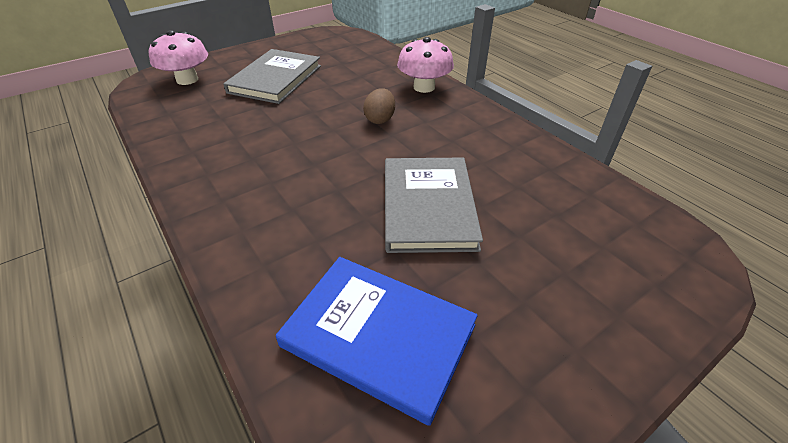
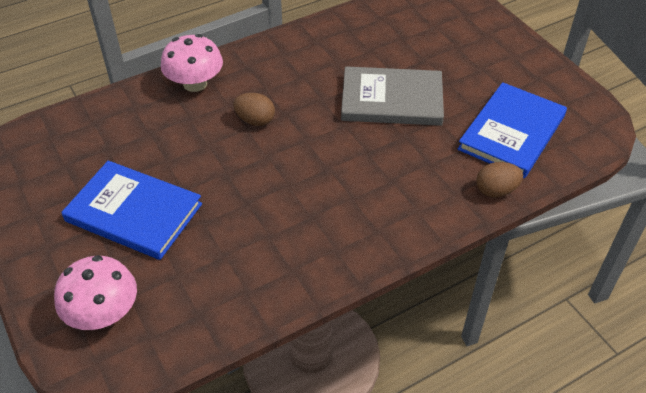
camera: 85 degrees left, 5 degrees up
(260, 308) = (496, 190): none -> brown egg
(275, 79) = (134, 212): grey book -> blue book

